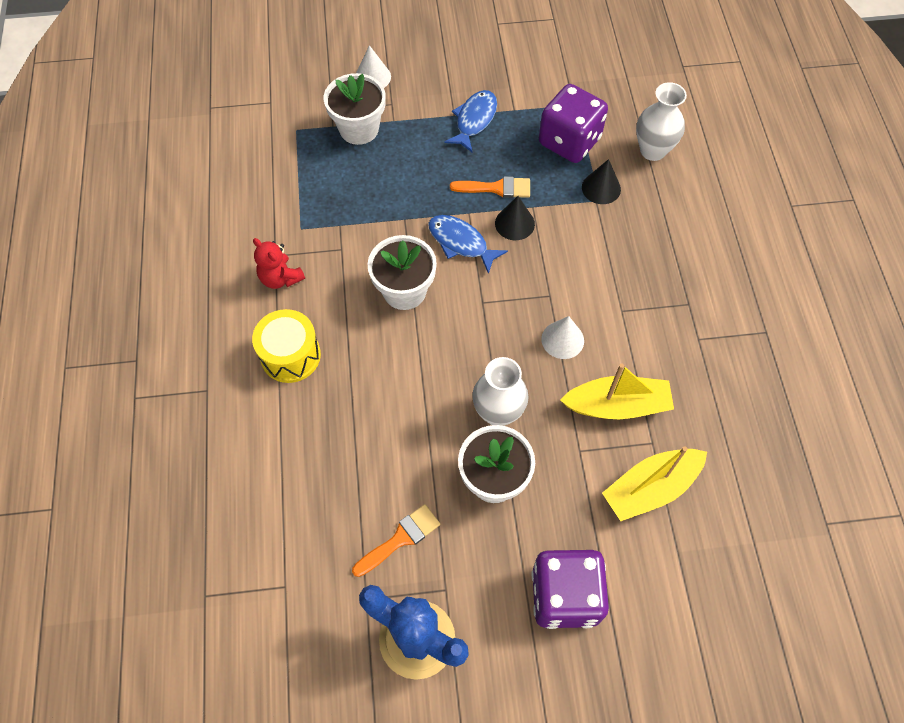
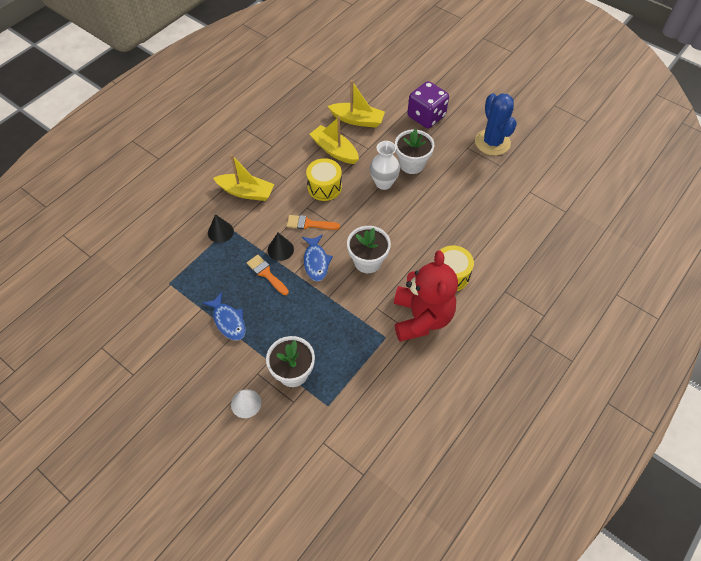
camera: 135 degrees left, 5 degrees down
(280, 278) = (421, 317): red teddy bear -> red teddy bear, size x2.14
(400, 539) = (469, 173): orange brush -> orange brush (309, 224)
(474, 120) = (228, 321): blue fish -> blue fish turned 105 degrees counterclockwise
(562, 339) = (324, 187): white cone -> yellow drum
(569, 141) = (201, 266): purple dice -> none
(640, 253) = (246, 192): none -> yellow boat
(652, 150) = (172, 228): white vase -> none

